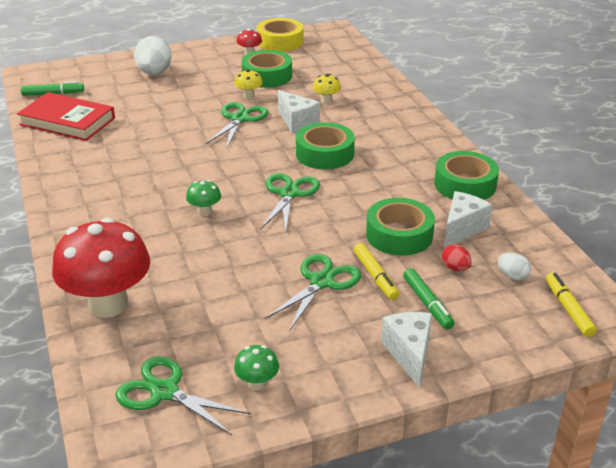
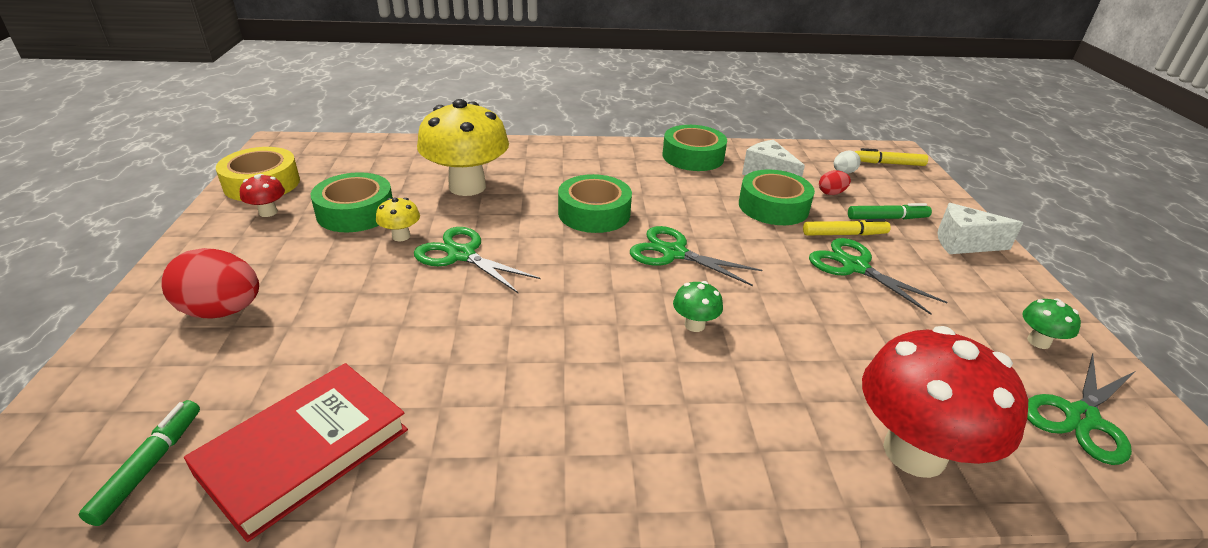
camera: 75 degrees left, 0 degrees up
(154, 73) = (222, 311): white egg -> red egg
(297, 122) = (505, 215): white cheese -> none
(326, 101) = (467, 186): yellow mushroom -> yellow mushroom, size x2.34

